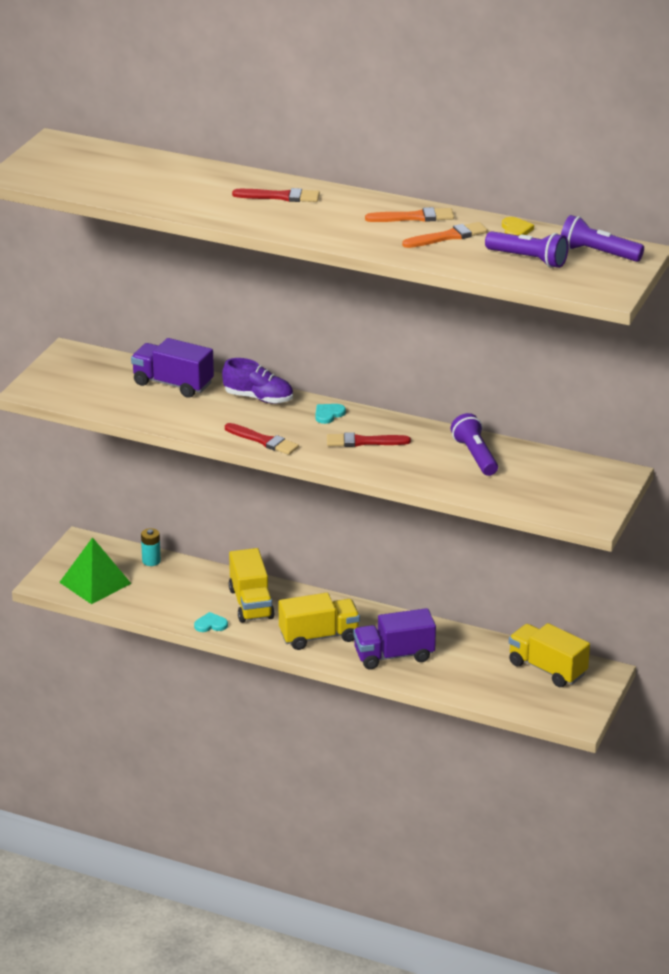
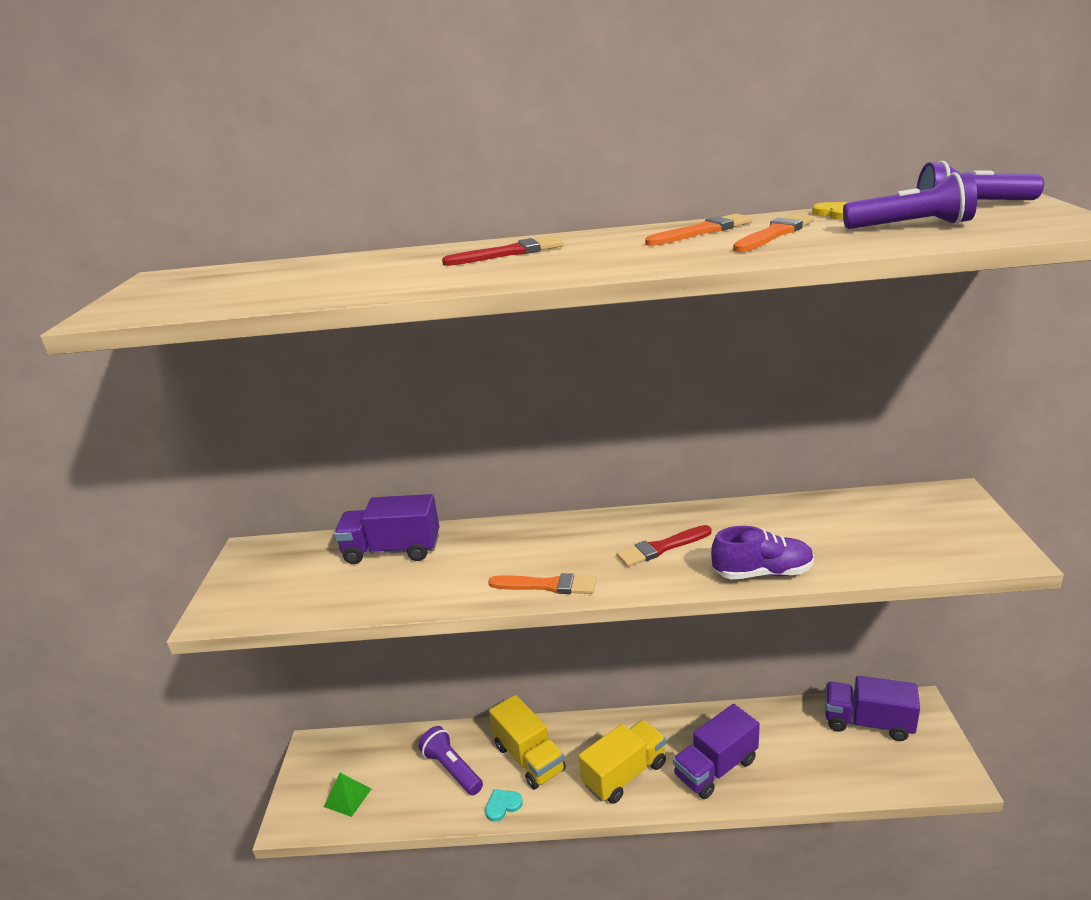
camera: 20 degrees left, 5 degrees down
(95, 583) = (347, 797): green pyramid -> green pyramid, size x0.58
(151, 561) = (397, 743): turquoise battery -> none
(258, 398) = (502, 535): purple shoe -> purple shoe (762, 573)
(263, 441) = (547, 585): red brush -> orange brush
(328, 414) = (594, 529): turquoise heart -> none
(475, 456) = (794, 524): purple flashlight -> purple flashlight (452, 769)
(547, 669) = (868, 722): yellow truck -> purple truck

